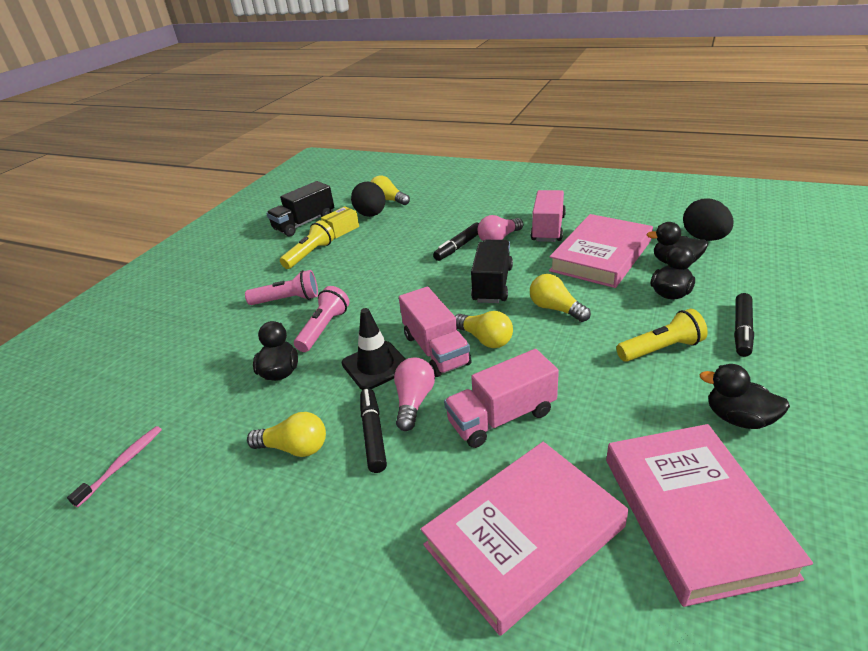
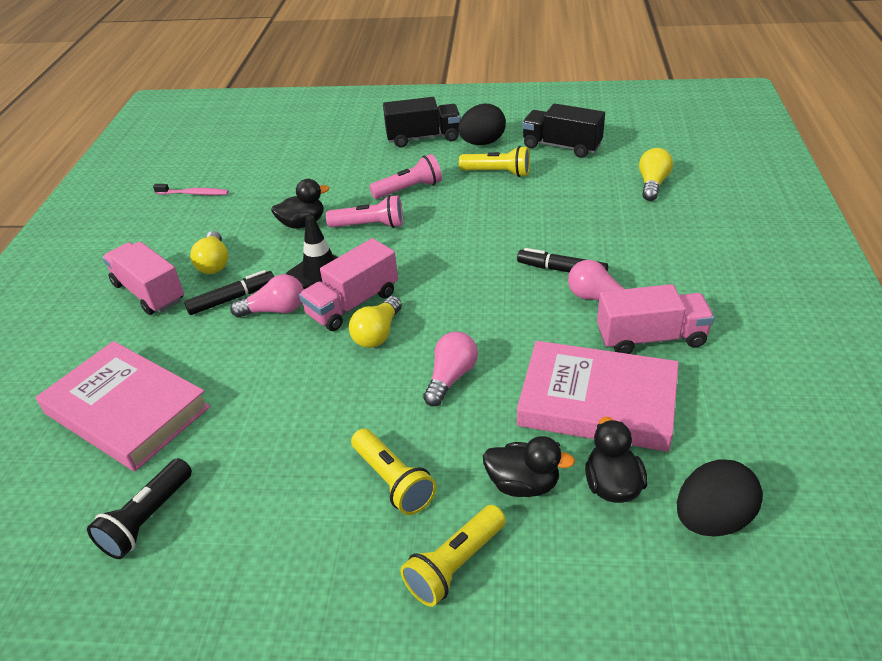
camera: 70 degrees right, 5 degrees up
(288, 300) = (409, 189): pink flashlight -> pink flashlight turned 90 degrees counterclockwise
(342, 230) = (559, 175): yellow box -> none
(371, 215) = (606, 183): black egg -> black egg (482, 143)
(492, 284) = (486, 316): black truck -> black truck (423, 138)
(502, 417) = (261, 370): pink truck -> pink truck (149, 292)
(555, 309) = (451, 377): yellow light bulb -> pink light bulb
(693, 514) = (147, 519): pink book -> black flashlight
(738, 418) = (278, 557): black duck -> none
(741, 330) = (454, 565): black marker -> yellow flashlight

